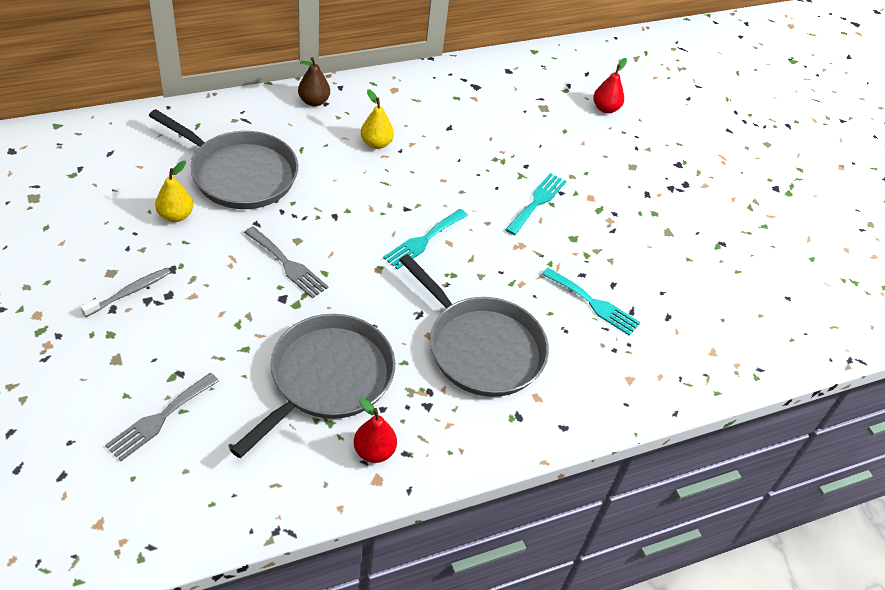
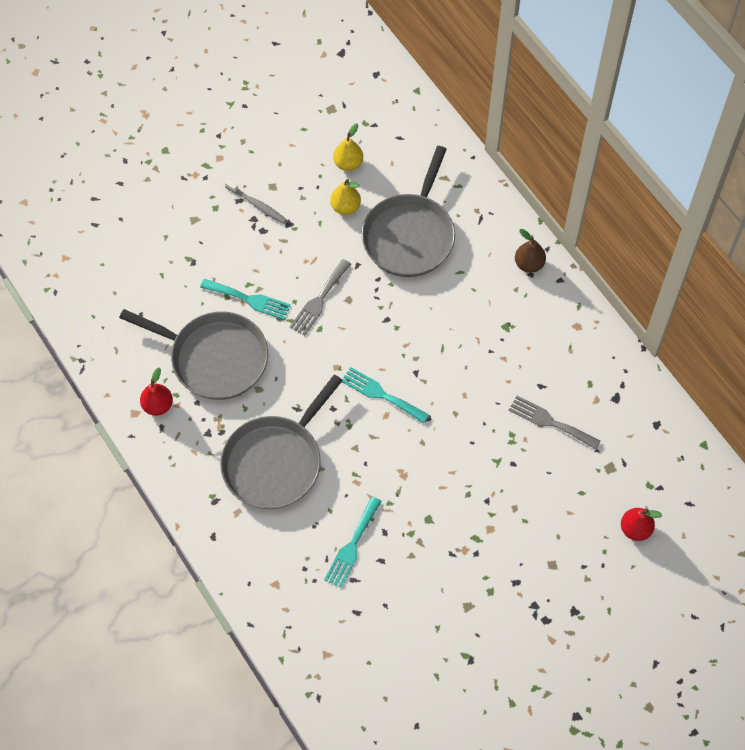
camera: 85 degrees right, 15 degrees up
(159, 419) = (151, 263): grey fork -> grey fork (550, 422)
(376, 143) = (491, 329): yellow pear -> yellow pear (348, 163)
(537, 202) = (465, 481): turquoise fork -> turquoise fork (249, 299)

